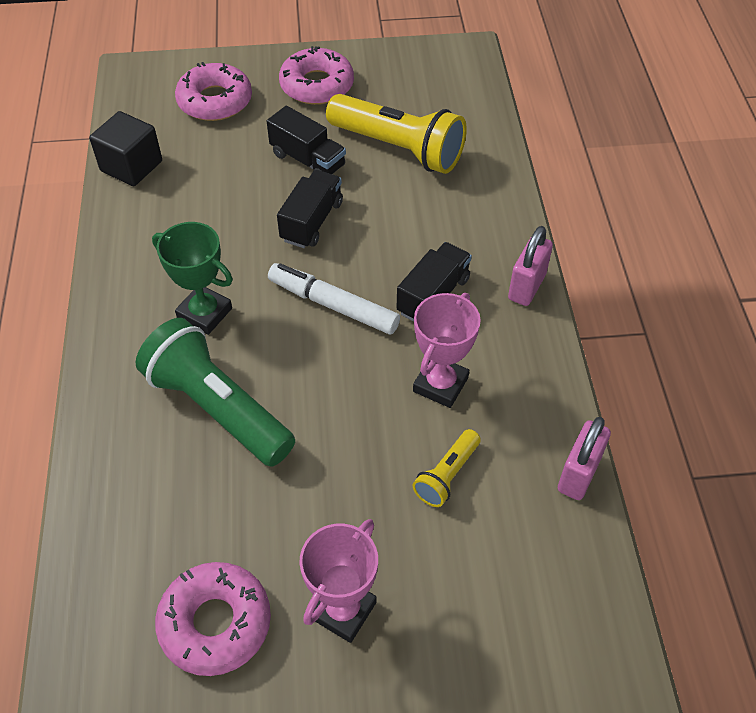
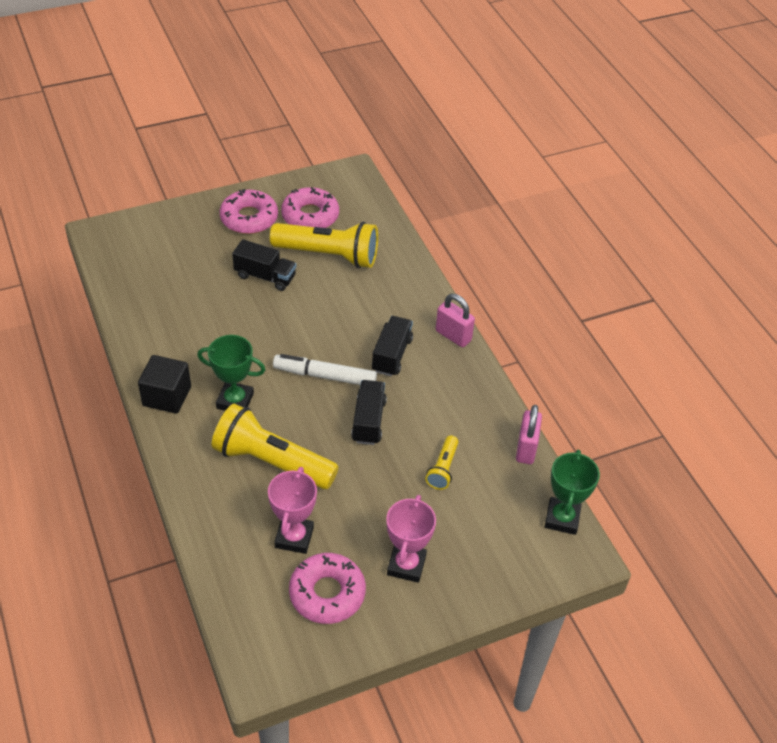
camera: 20 degrees left, 5 degrees down
(131, 166) = (132, 306): black cube -> black cube (167, 396)
(215, 101) = (175, 244): pink donut -> pink donut (310, 216)
(217, 408) = (272, 462): green flashlight -> yellow flashlight
(312, 221) = (286, 320): black truck -> black truck (368, 421)
(440, 384) = (418, 412): pink trophy -> pink trophy (294, 537)
(527, 287) = (453, 336): pink padlock -> pink padlock turned 60 degrees counterclockwise
(599, 598) = (562, 518): none -> green trophy

